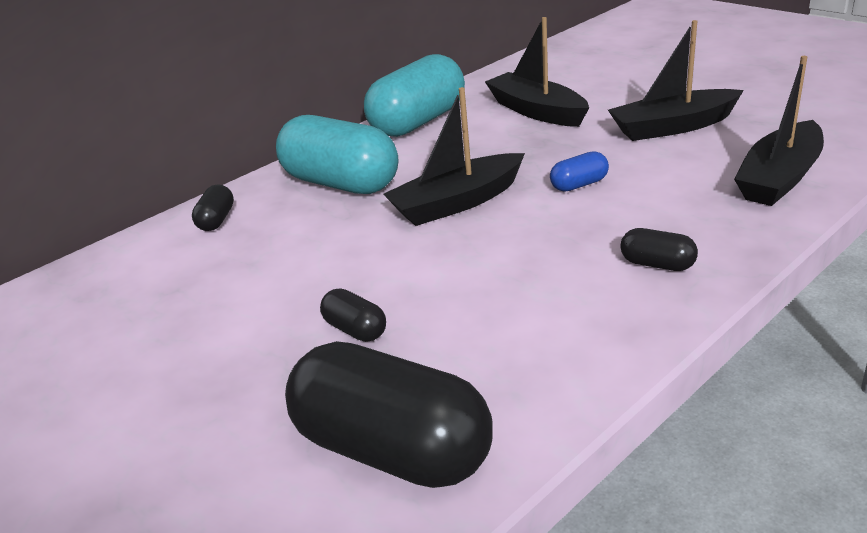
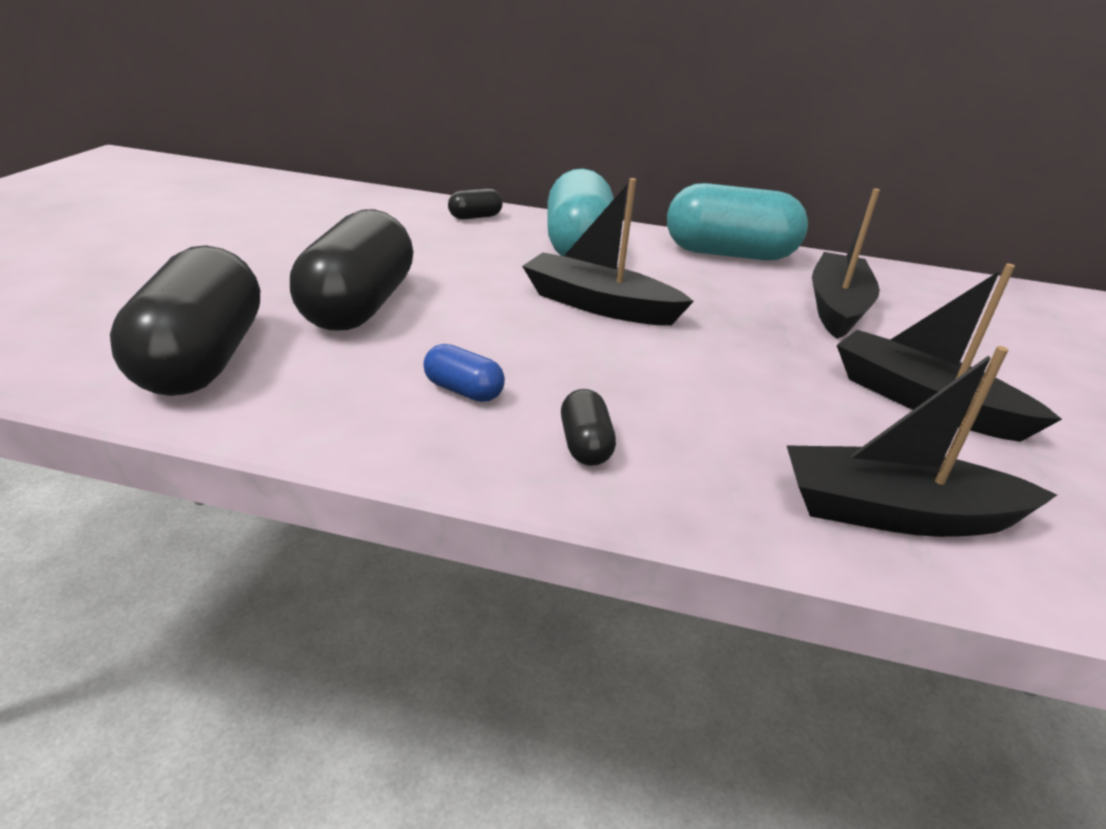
camera: 50 degrees right, 0 degrees up
(355, 329) = (358, 306): black capsule -> black capsule, size x2.29
(579, 185) = (706, 364): blue capsule -> blue capsule (463, 391)

